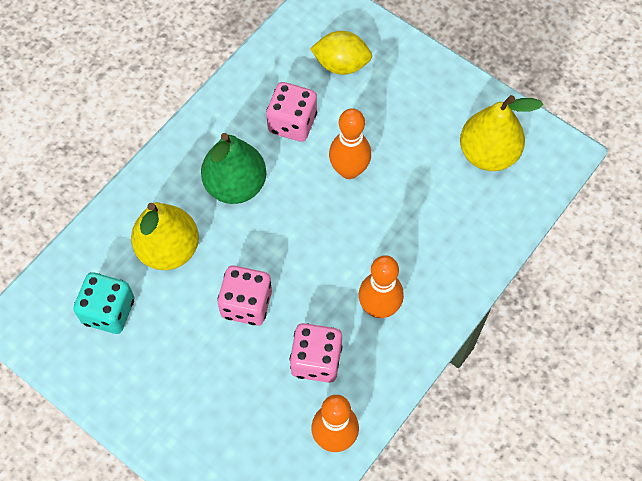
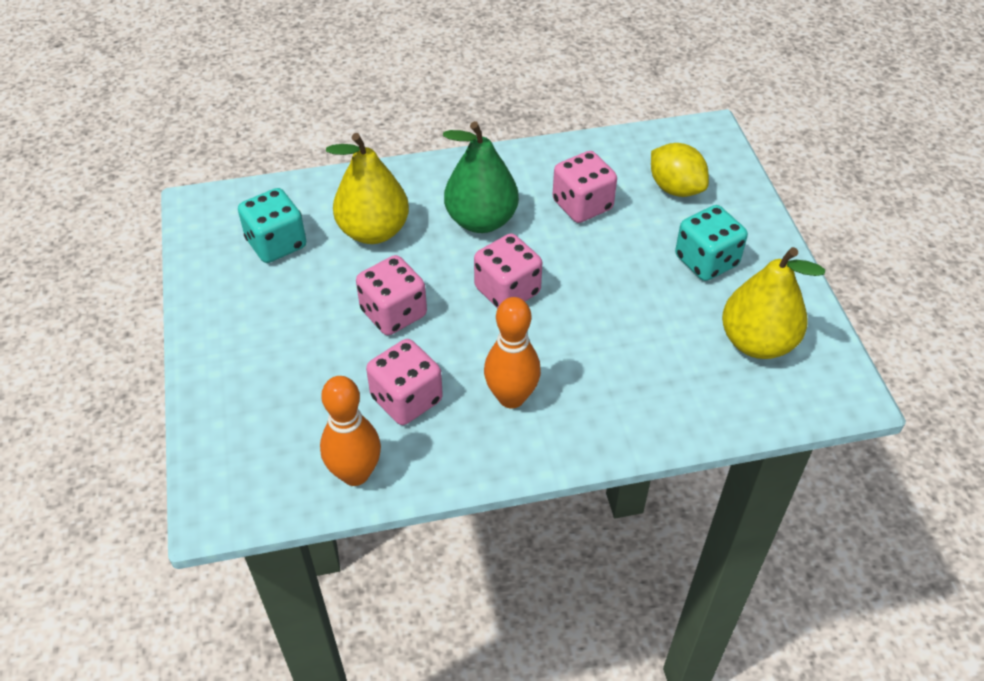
camera: 40 degrees right, 15 degrees down
(305, 229) = (507, 291): none -> pink dice
(349, 170) = (598, 271): orange bowling pin -> none
(409, 112) = (706, 261): none -> turquoise dice

